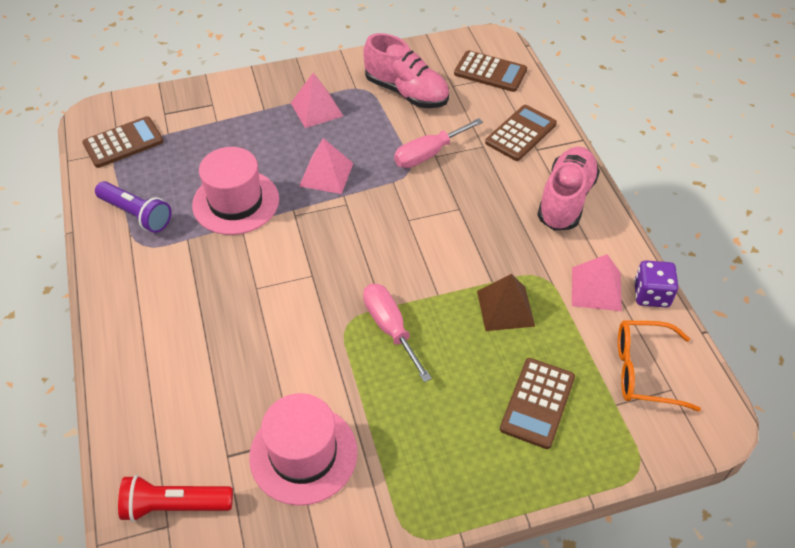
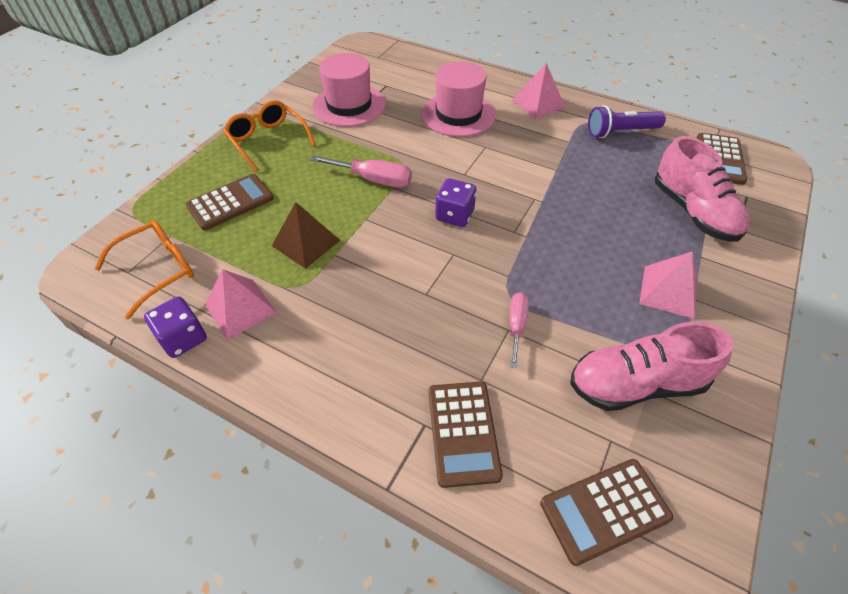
camera: 135 degrees right, 0 degrees up
(175, 505) = (384, 62): red flashlight -> none
(236, 202) = (583, 178): pink hat -> pink hat (458, 114)
(326, 174) = (563, 241): pink pyramid -> pink pyramid (538, 104)
(369, 246) = (454, 215): none -> purple dice
(428, 154) = (516, 326): pink screwdriver -> pink screwdriver, size x0.65
(438, 467) = (267, 140): none -> orange glasses
(537, 403) = (230, 202): brown calculator -> brown calculator turned 75 degrees clockwise
(566, 200) = (337, 380): pink shoe -> pink shoe (693, 212)

